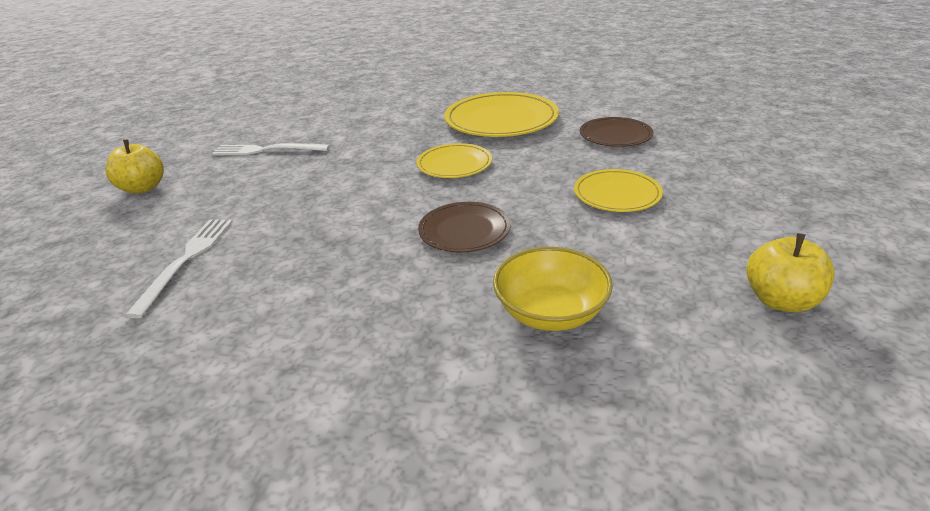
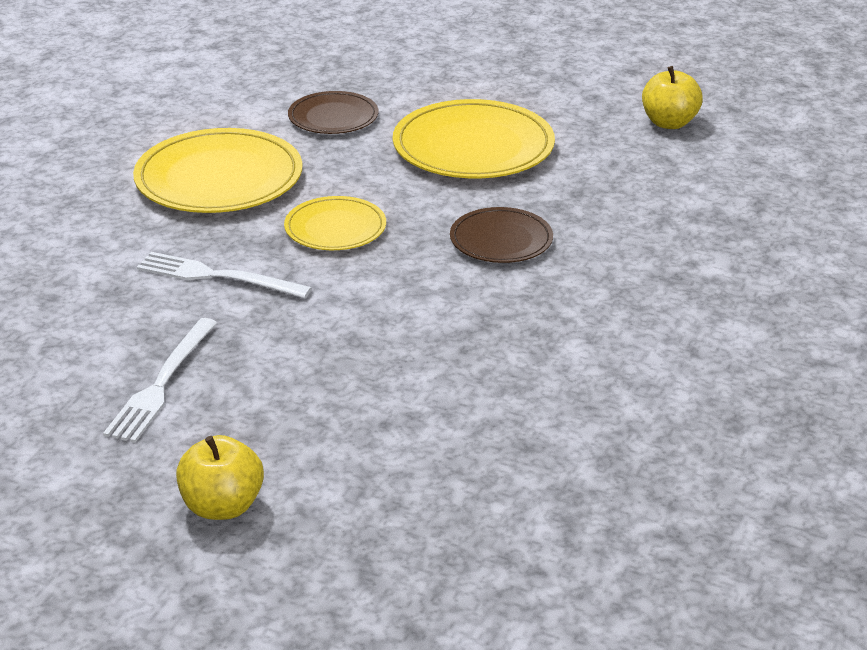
camera: 80 degrees left, 0 degrees up
(187, 260) = (475, 433): white fork -> white fork (217, 276)
(550, 312) = (653, 216): yellow bowl -> none
(617, 194) = (473, 146): yellow plate -> yellow plate, size x1.73

